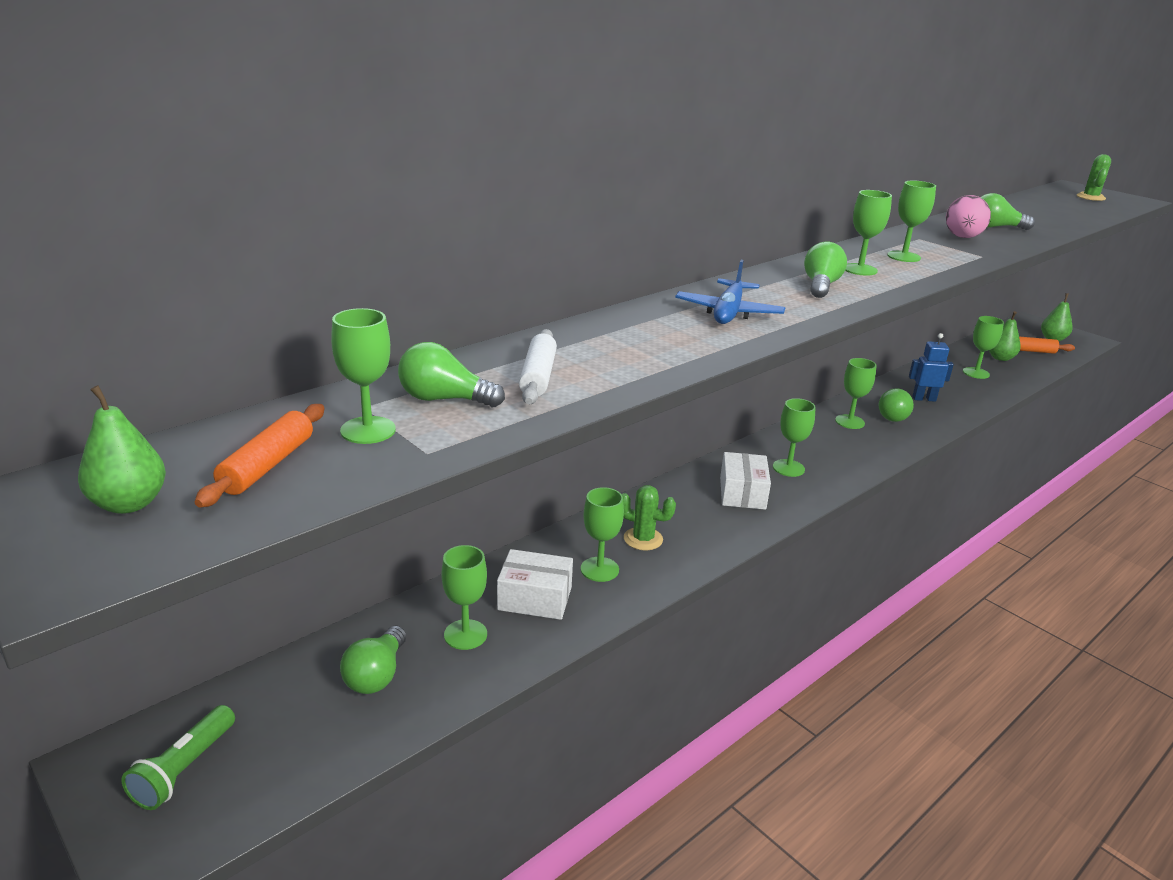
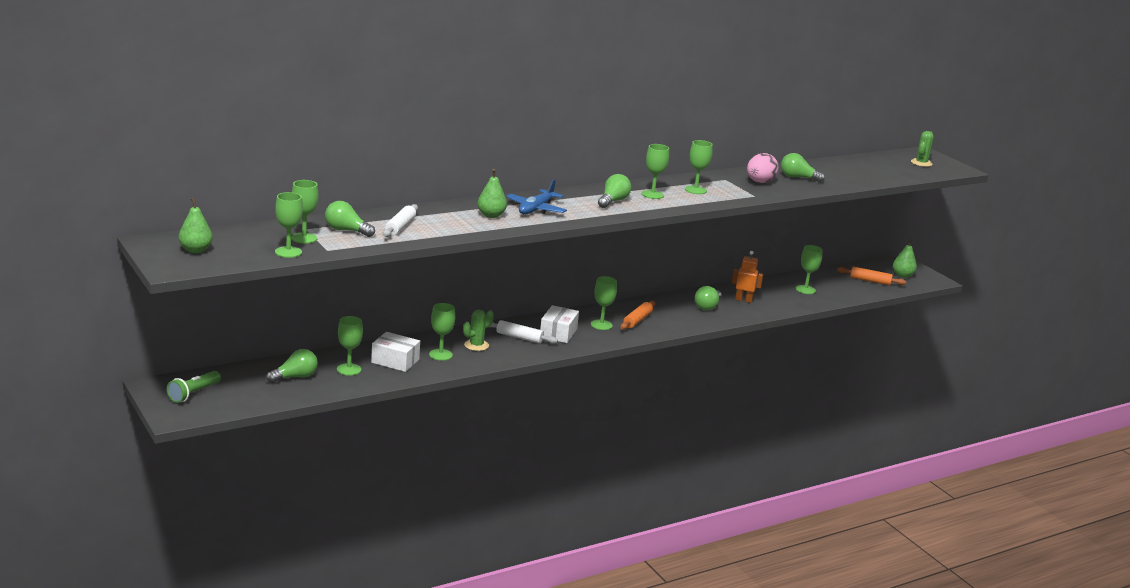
camera: 10 degrees right, 5 degrees down
(267, 465) = (255, 245): orange rolling pin -> orange rolling pin (637, 320)
(376, 675) = (295, 377): green light bulb -> green light bulb turned 150 degrees counterclockwise
(643, 539) = (476, 345): green cactus -> green cactus turned 75 degrees counterclockwise
(695, 511) = (519, 337): none -> white rolling pin
(849, 422) = (671, 306): green goblet -> green goblet (288, 252)
(924, 399) = (743, 300): blue robot -> orange robot
(1000, 358) = (838, 283): green pear -> green pear (491, 215)

